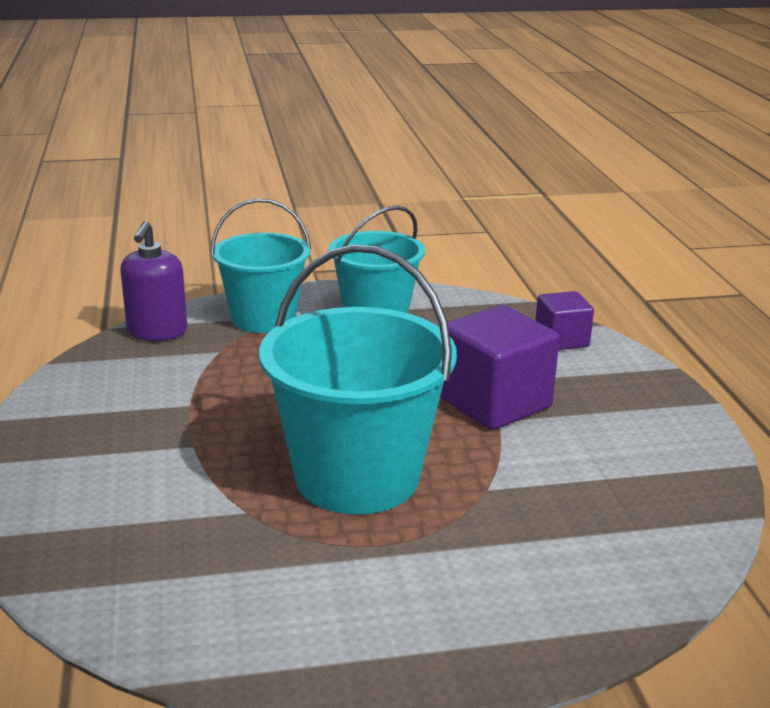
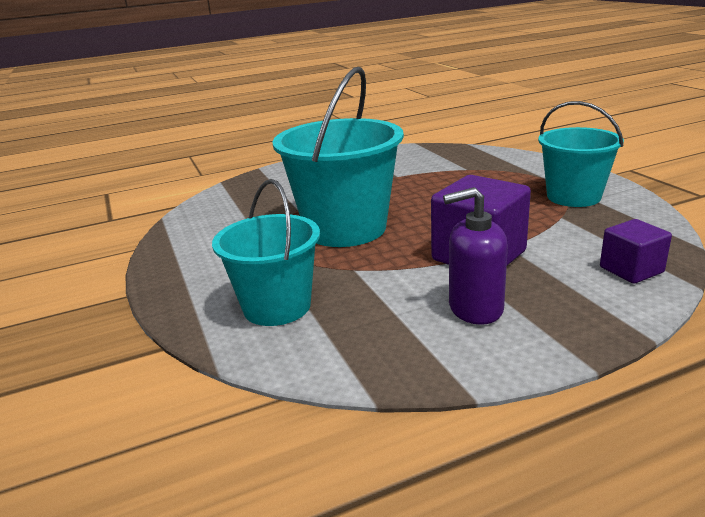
camera: 80 degrees right, 0 degrees up
(157, 332) = (473, 152): purple soap dispenser -> purple soap dispenser (475, 308)
(264, 319) = (524, 169): turquoise bucket -> turquoise bucket (277, 306)

